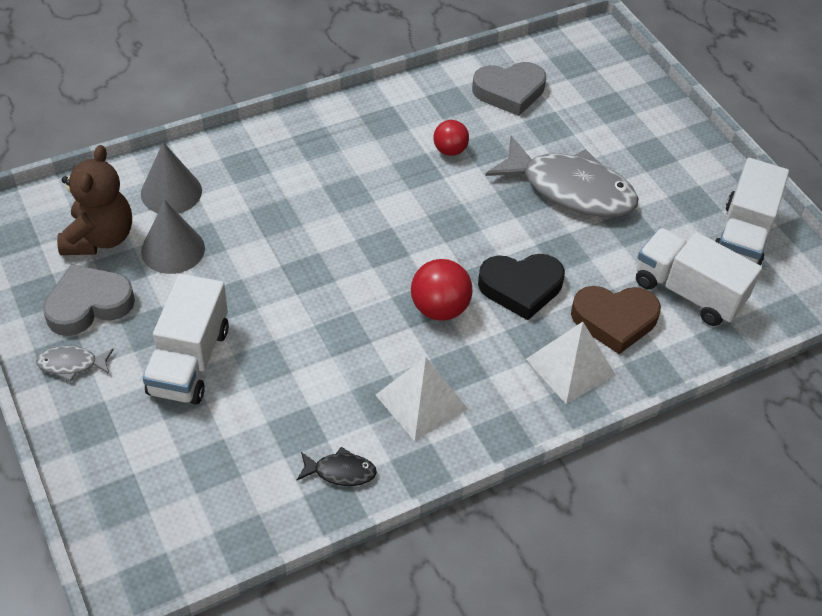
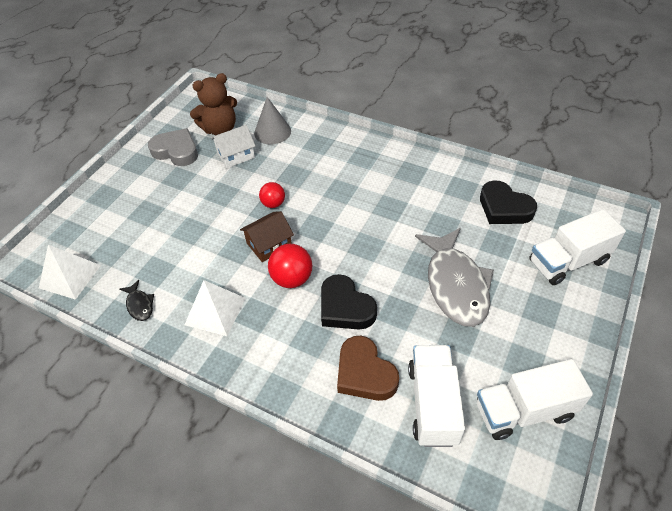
camera: 60 degrees right, 0 degrees up
(72, 364) = (136, 168): grey fish -> none
(173, 249) = (236, 155): grey cone -> white house
(189, 361) = (169, 204): white truck -> white truck (568, 261)
(367, 300) = (269, 244): none -> brown house
(449, 150) = (421, 211): red ball -> red ball (273, 204)
(509, 92) = (504, 208): grey heart -> black heart
(570, 366) = (303, 370): white pyramid -> white pyramid (70, 276)

